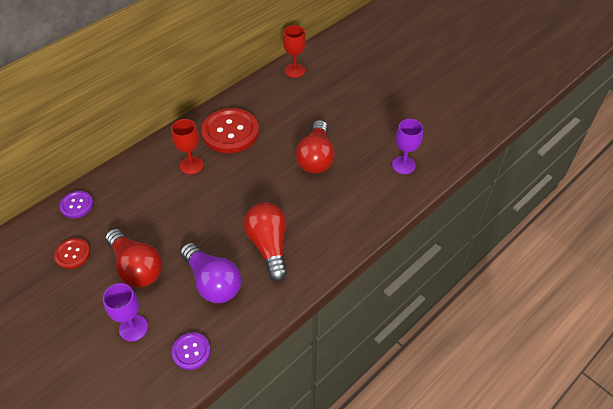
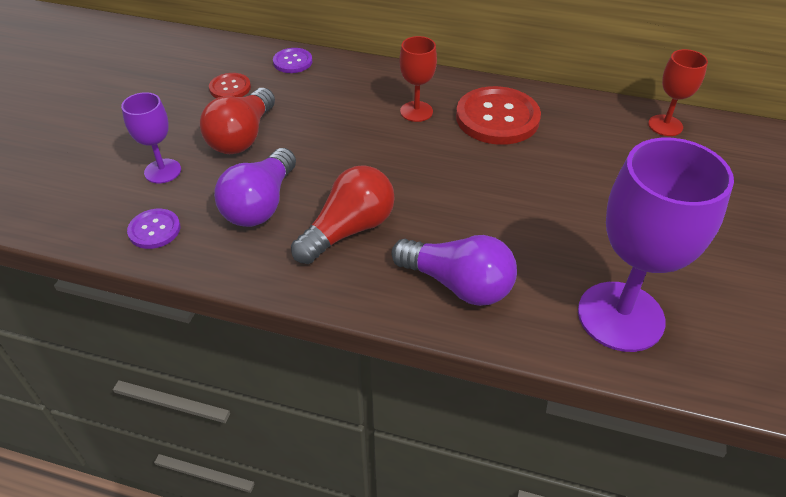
camera: 60 degrees right, 5 degrees down
(316, 158) = (534, 212): red light bulb -> none
(343, 216) = (458, 284): none -> purple light bulb
(403, 165) = (620, 316): purple goblet -> purple goblet, size x1.94

